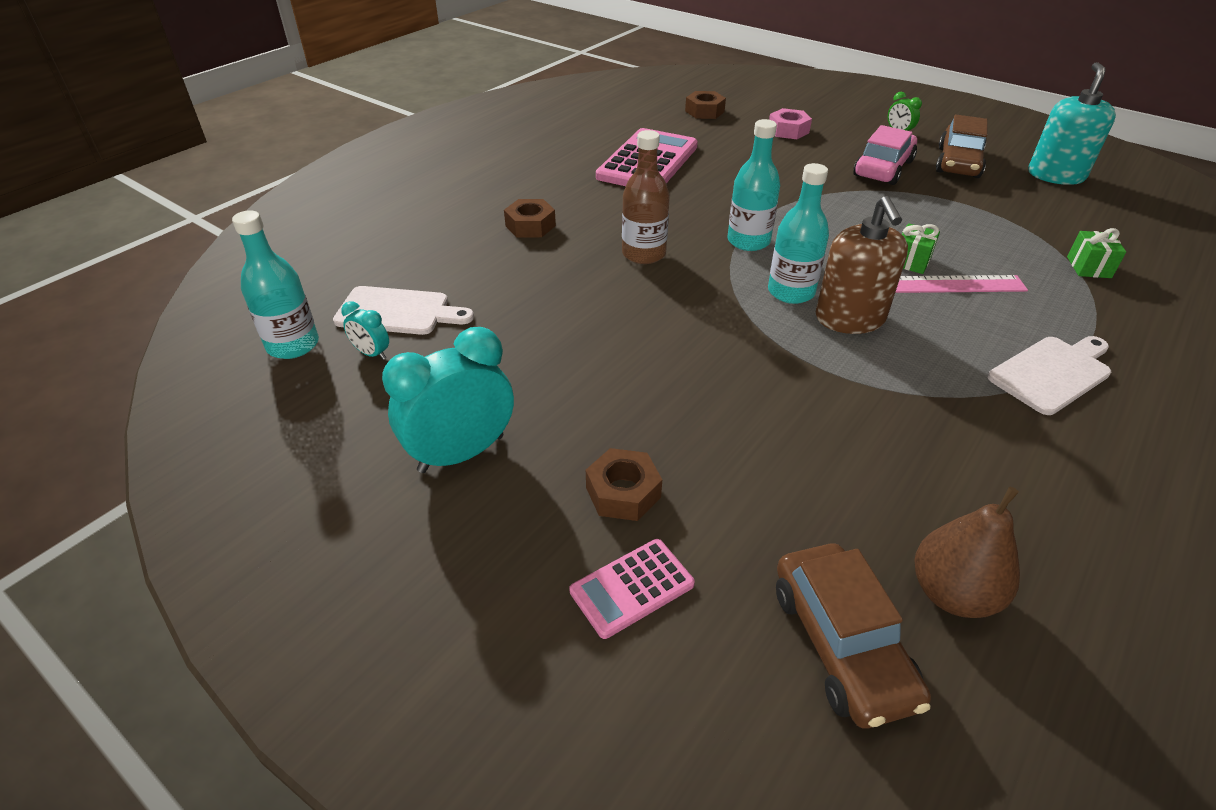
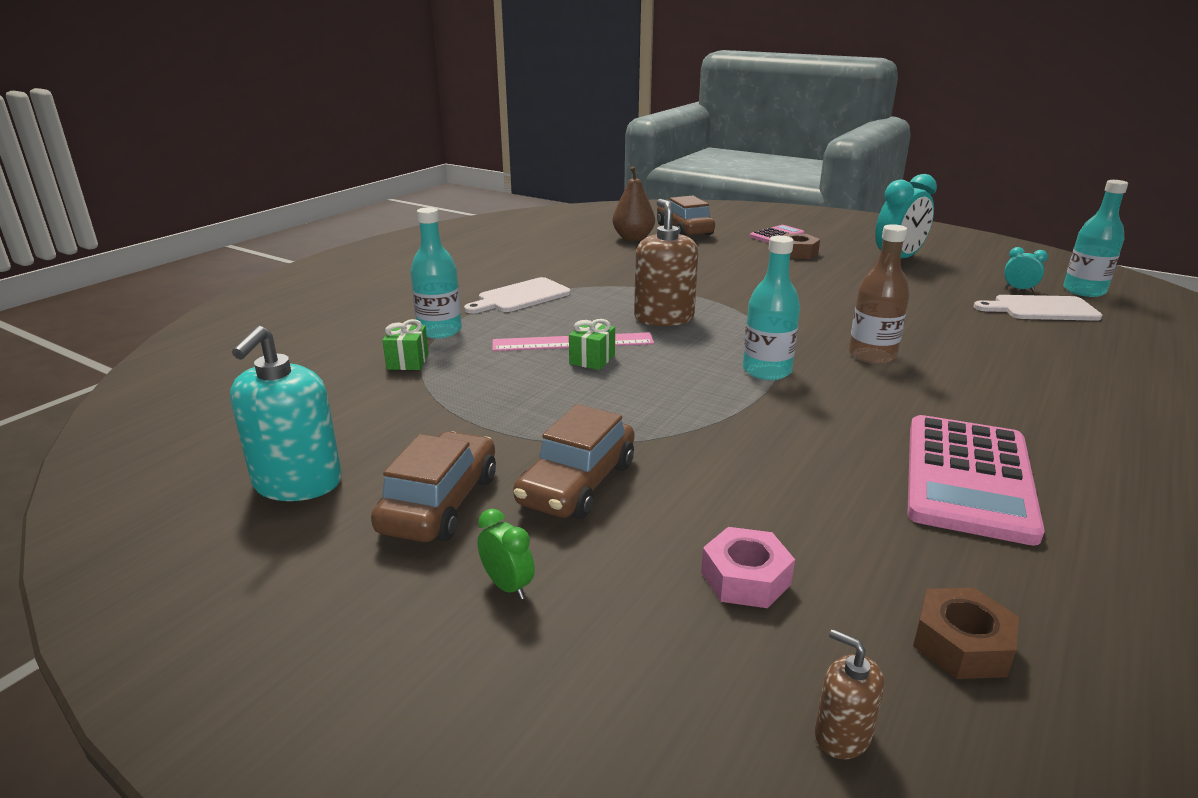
camera: 175 degrees right, 15 degrees down
(530, 226) = (1024, 376): brown nut -> none
(761, 97) = (842, 735): none -> brown soap dispenser
(791, 292) = (715, 332): turquoise bottle -> turquoise bottle (439, 331)
(883, 168) = (577, 483): pink car -> brown car

